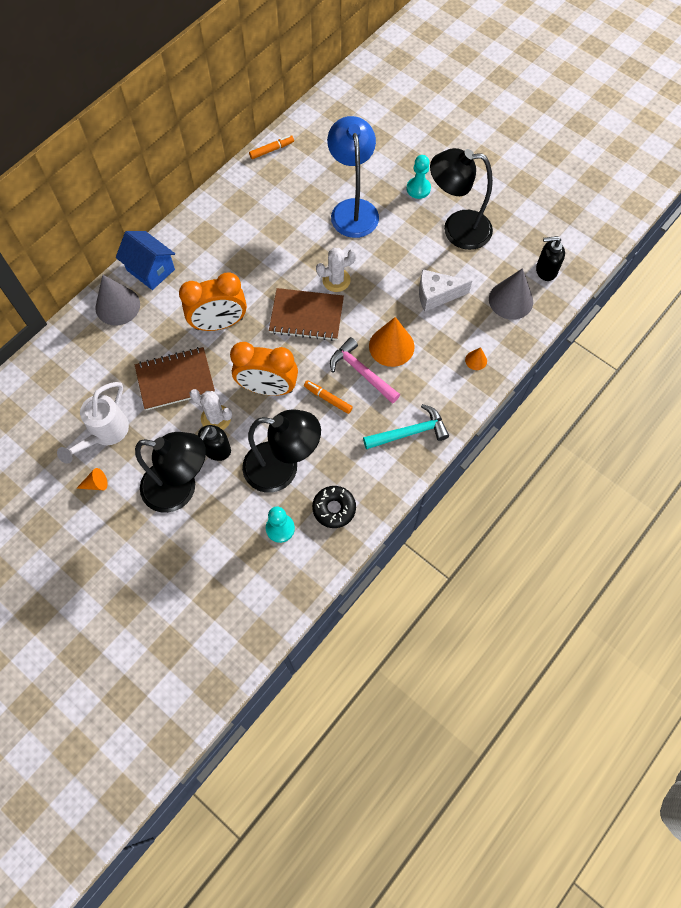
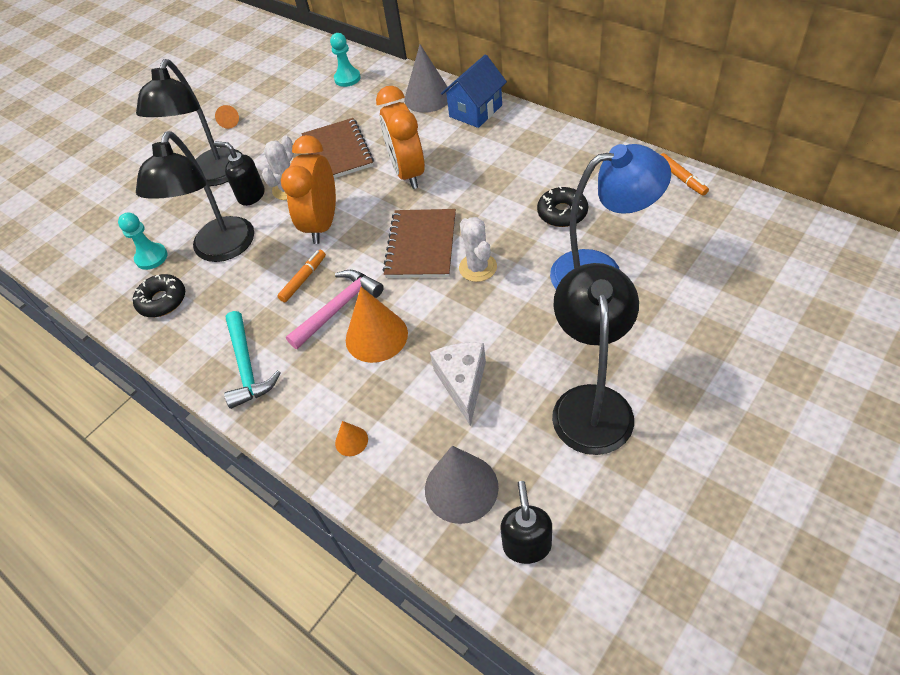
camera: 95 degrees right, 15 degrees down
(104, 434) = (281, 117): white watering can -> none
(291, 223) = (562, 213): none -> black donut
(418, 189) = (660, 346): turquoise pawn -> turquoise pawn (347, 78)

